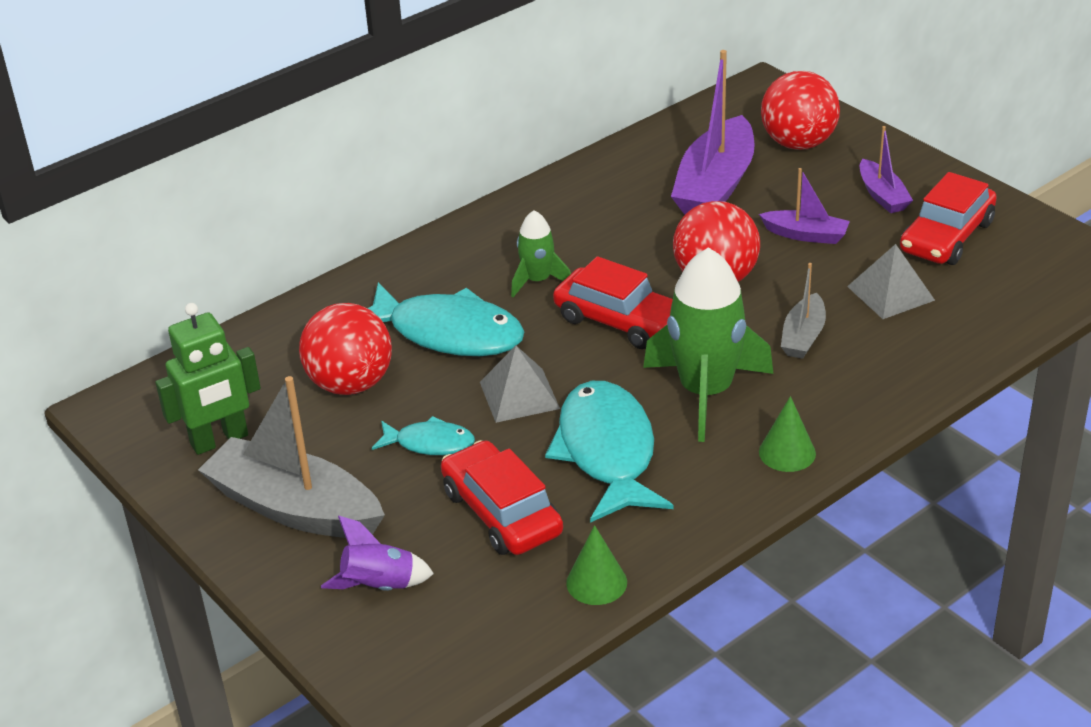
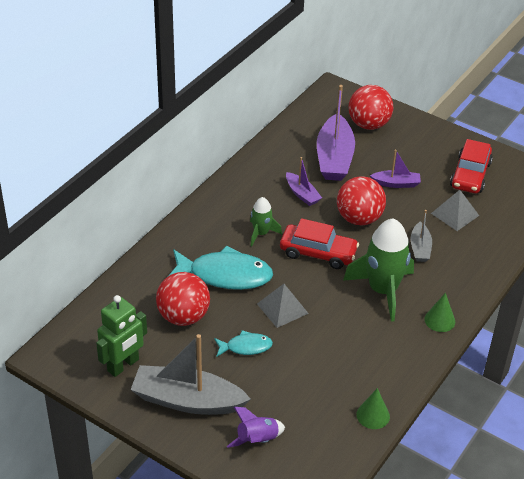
camera: 20 degrees left, 5 degrees up
(502, 512) = (304, 383): red car -> none
(607, 452) = (345, 336): turquoise fish -> none
(882, 195) = (427, 153): purple boat -> purple boat (302, 194)

